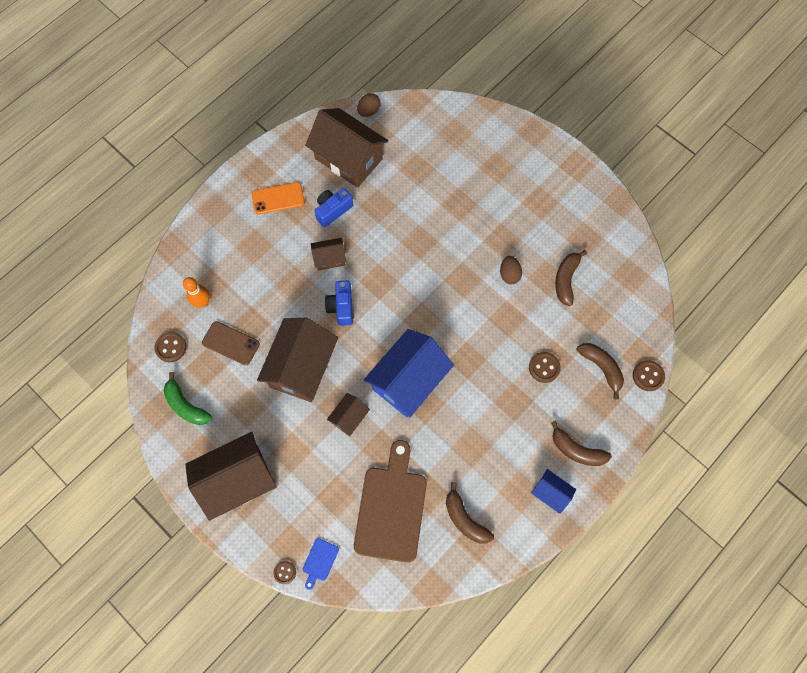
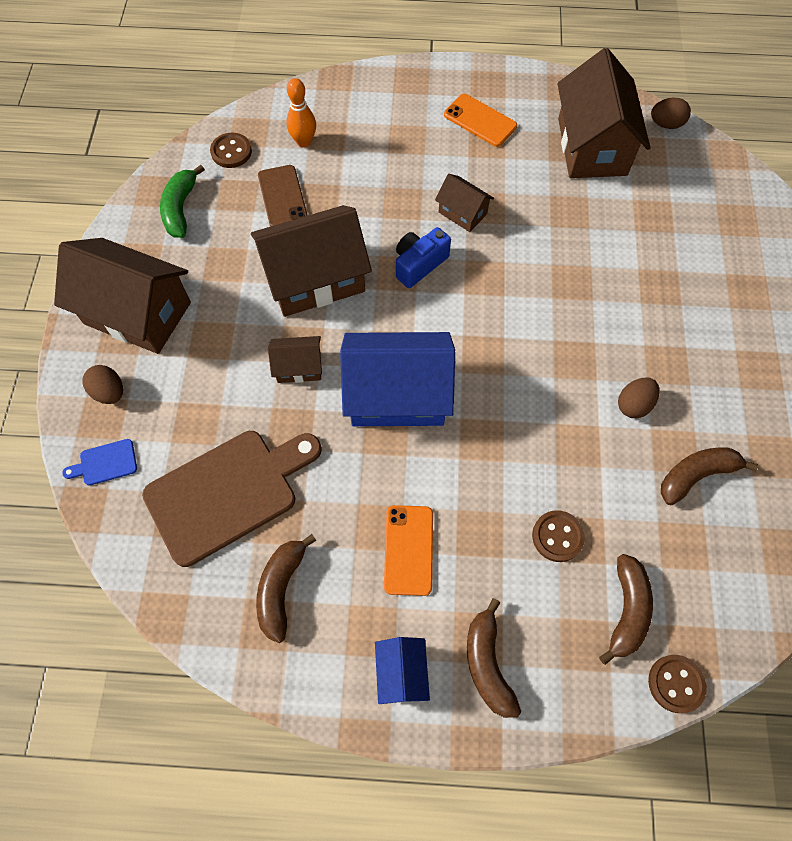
camera: 50 degrees right, 5 degrees down
(277, 530) = (109, 392): none -> brown egg
(285, 572) = (66, 436): brown button -> none
(333, 210) = (519, 176): blue camera -> none
(494, 442) = (408, 550): none -> orange phone

